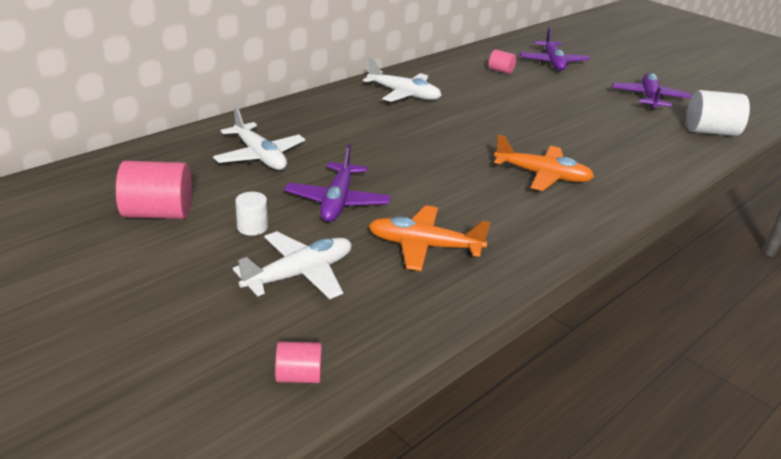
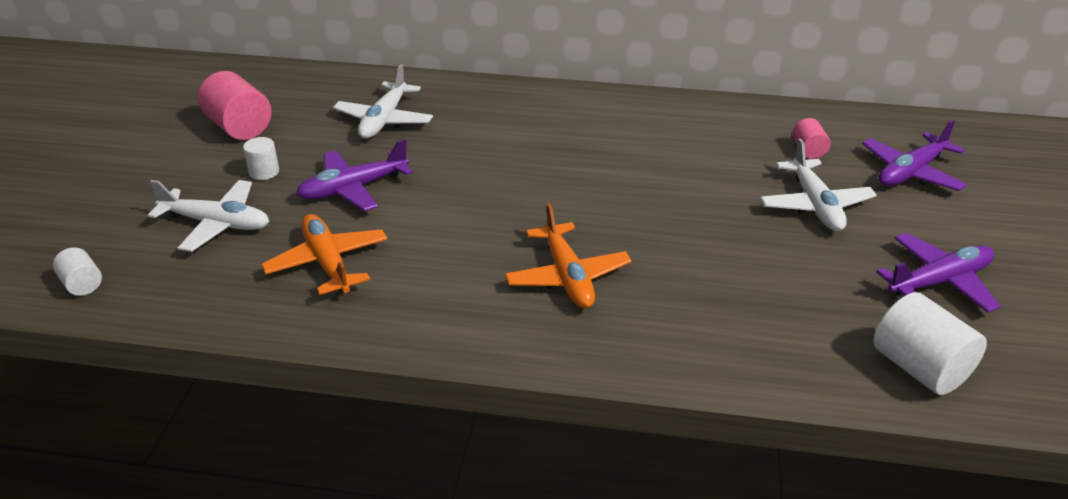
camera: 55 degrees right, 5 degrees up
(299, 376) = (82, 284): pink cylinder -> white cylinder
(404, 94) = (630, 125): white plane -> white plane (815, 205)

